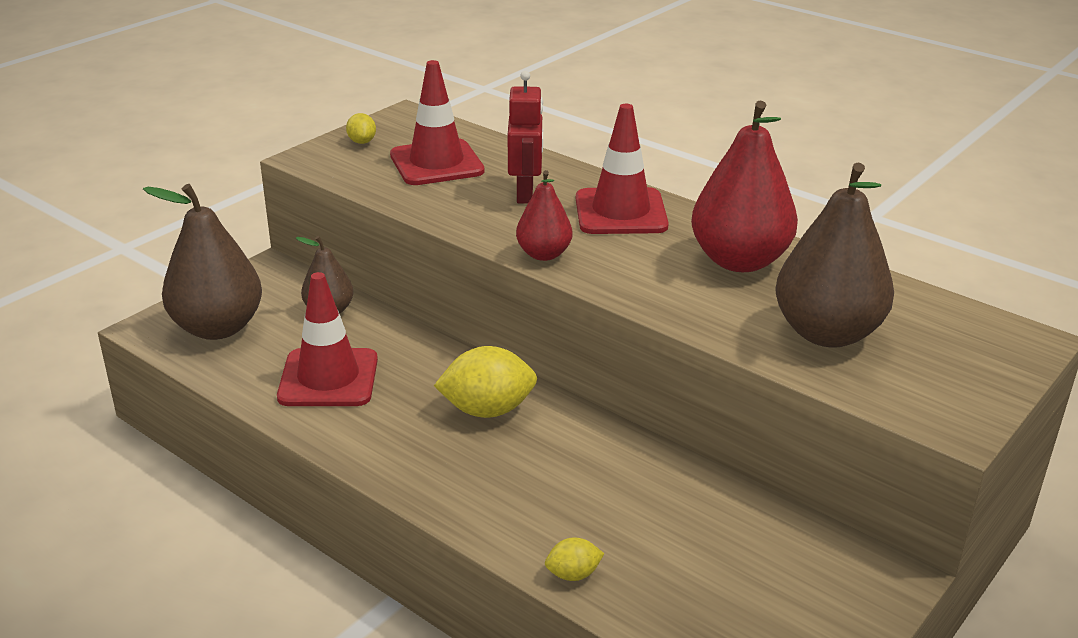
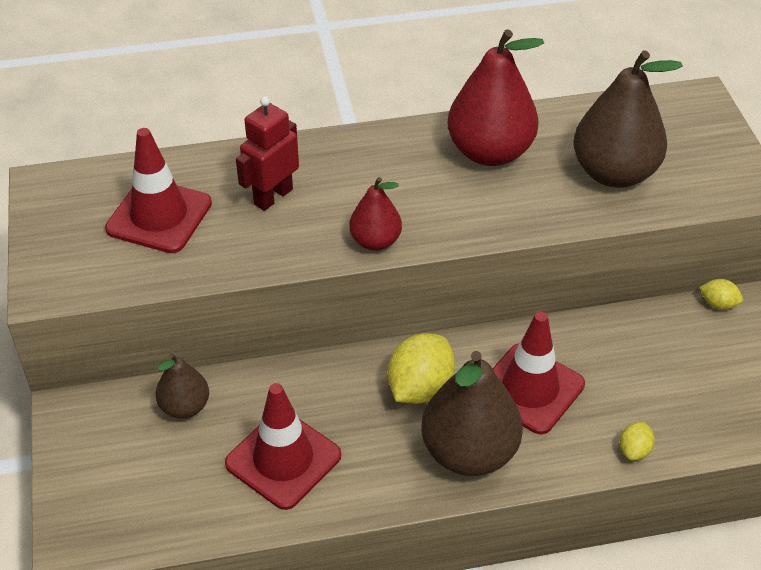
camera: 50 degrees left, 15 degrees up
(218, 328) = (127, 495): brown pear -> brown pear (469, 452)
(362, 142) = (59, 239): yellow lemon -> yellow lemon (718, 304)
(525, 194) = (273, 196): red robot -> red robot turned 90 degrees counterclockwise
(620, 212) = (360, 165): red traffic cone -> red traffic cone (530, 389)

